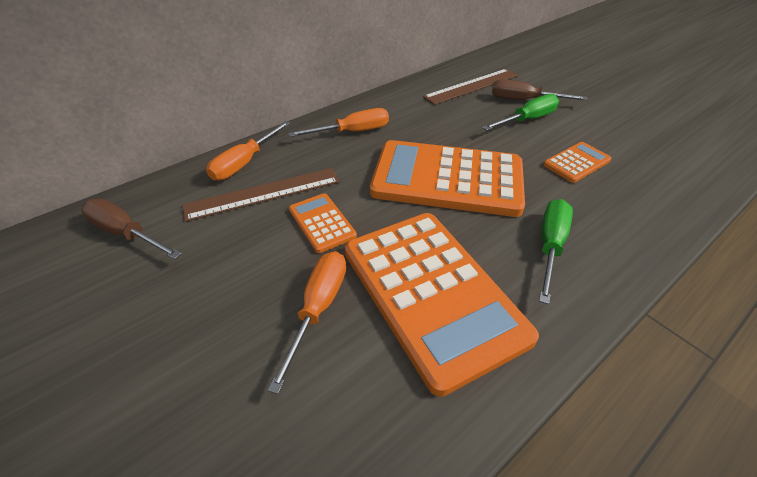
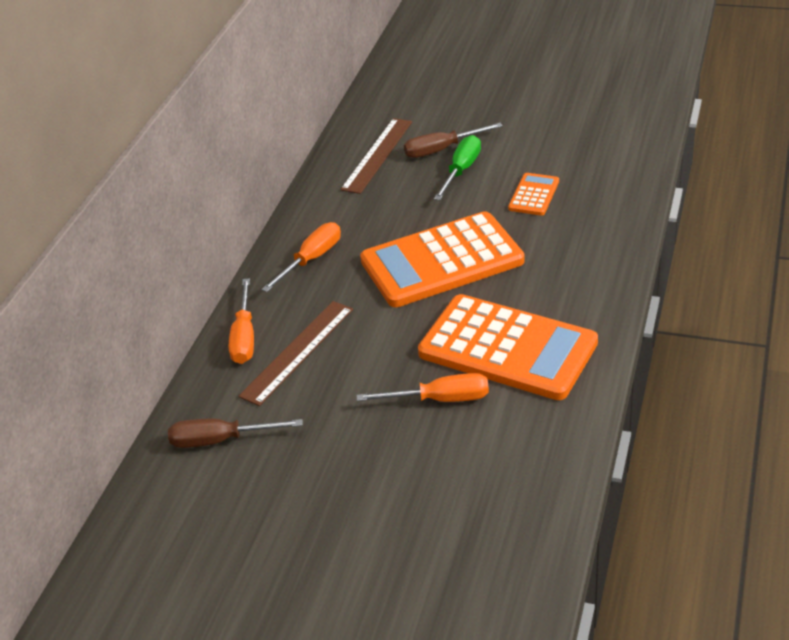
camera: 30 degrees left, 5 degrees down
(318, 308) = (440, 399): orange screwdriver -> orange screwdriver turned 105 degrees clockwise
(322, 223) = (376, 347): orange calculator -> none
(550, 246) = (562, 274): green screwdriver -> none

